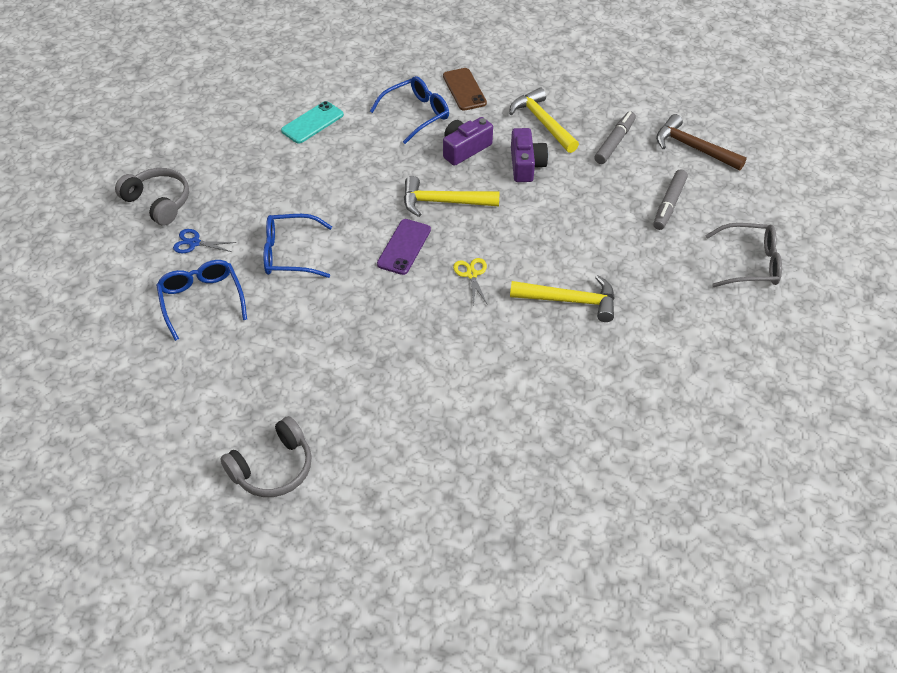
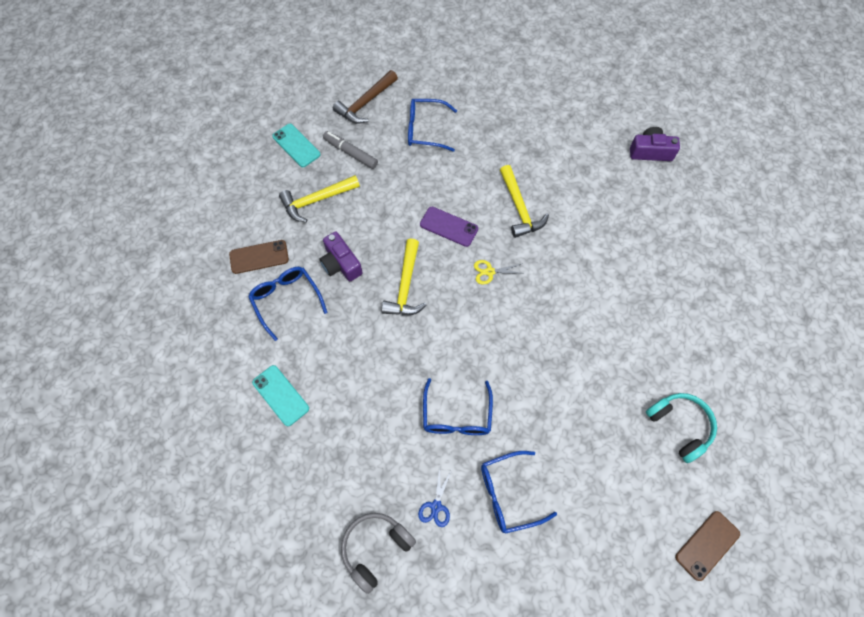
camera: 85 degrees left, 15 degrees up
(125, 488) = (707, 545): none -> brown phone
(273, 468) = (679, 426): grey headphones -> turquoise headphones
(404, 247) = (455, 320): purple phone -> purple phone (448, 227)
(526, 165) = (368, 219): purple camera -> purple camera (650, 152)
(570, 300) = (519, 208): yellow hammer -> yellow hammer turned 150 degrees clockwise
(613, 99) = (296, 145): none -> turquoise phone
(669, 204) = (426, 130): grey marker -> blue glasses
(749, 263) = (489, 95): grey glasses -> none

